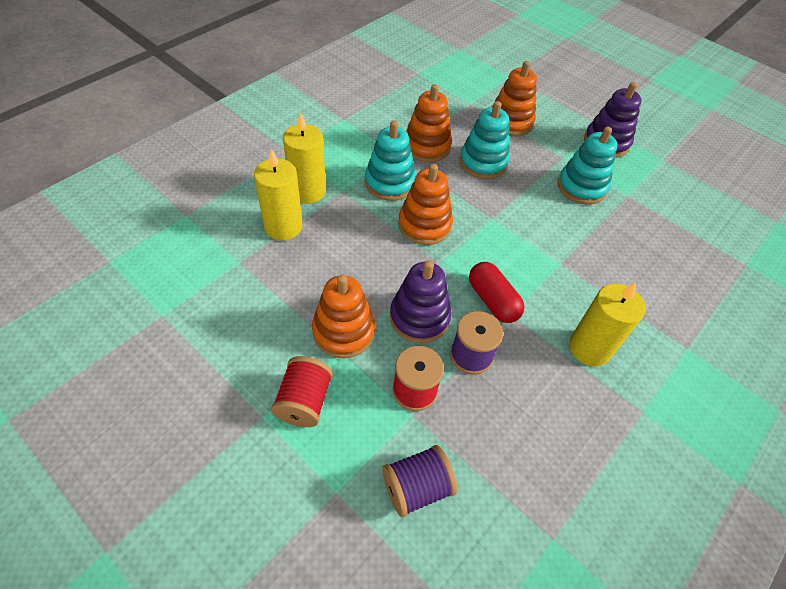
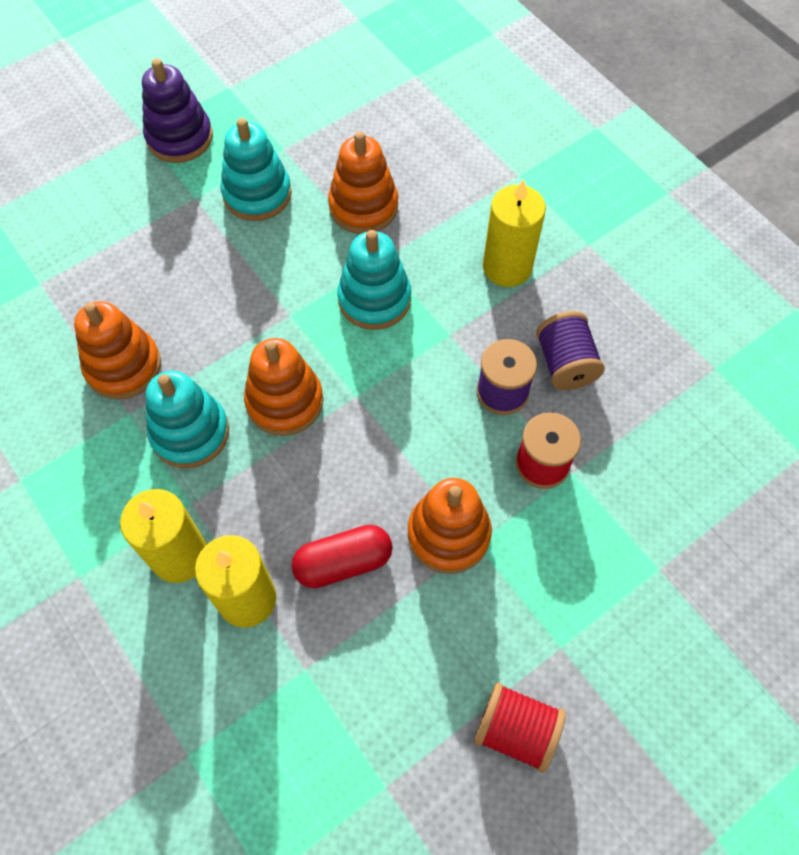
camera: 75 degrees left, 10 degrees up
(304, 401) = (545, 594): red spool -> red spool (516, 730)
(416, 487) = (658, 484): purple spool -> purple spool (565, 364)
(419, 317) = (440, 438): purple stacking toy -> none
(483, 163) = (179, 299): turquoise stacking toy -> turquoise stacking toy (374, 299)
(492, 300) = (426, 349): red capsule -> red capsule (343, 562)
(510, 122) = (101, 241): orange stacking toy -> orange stacking toy (363, 207)

